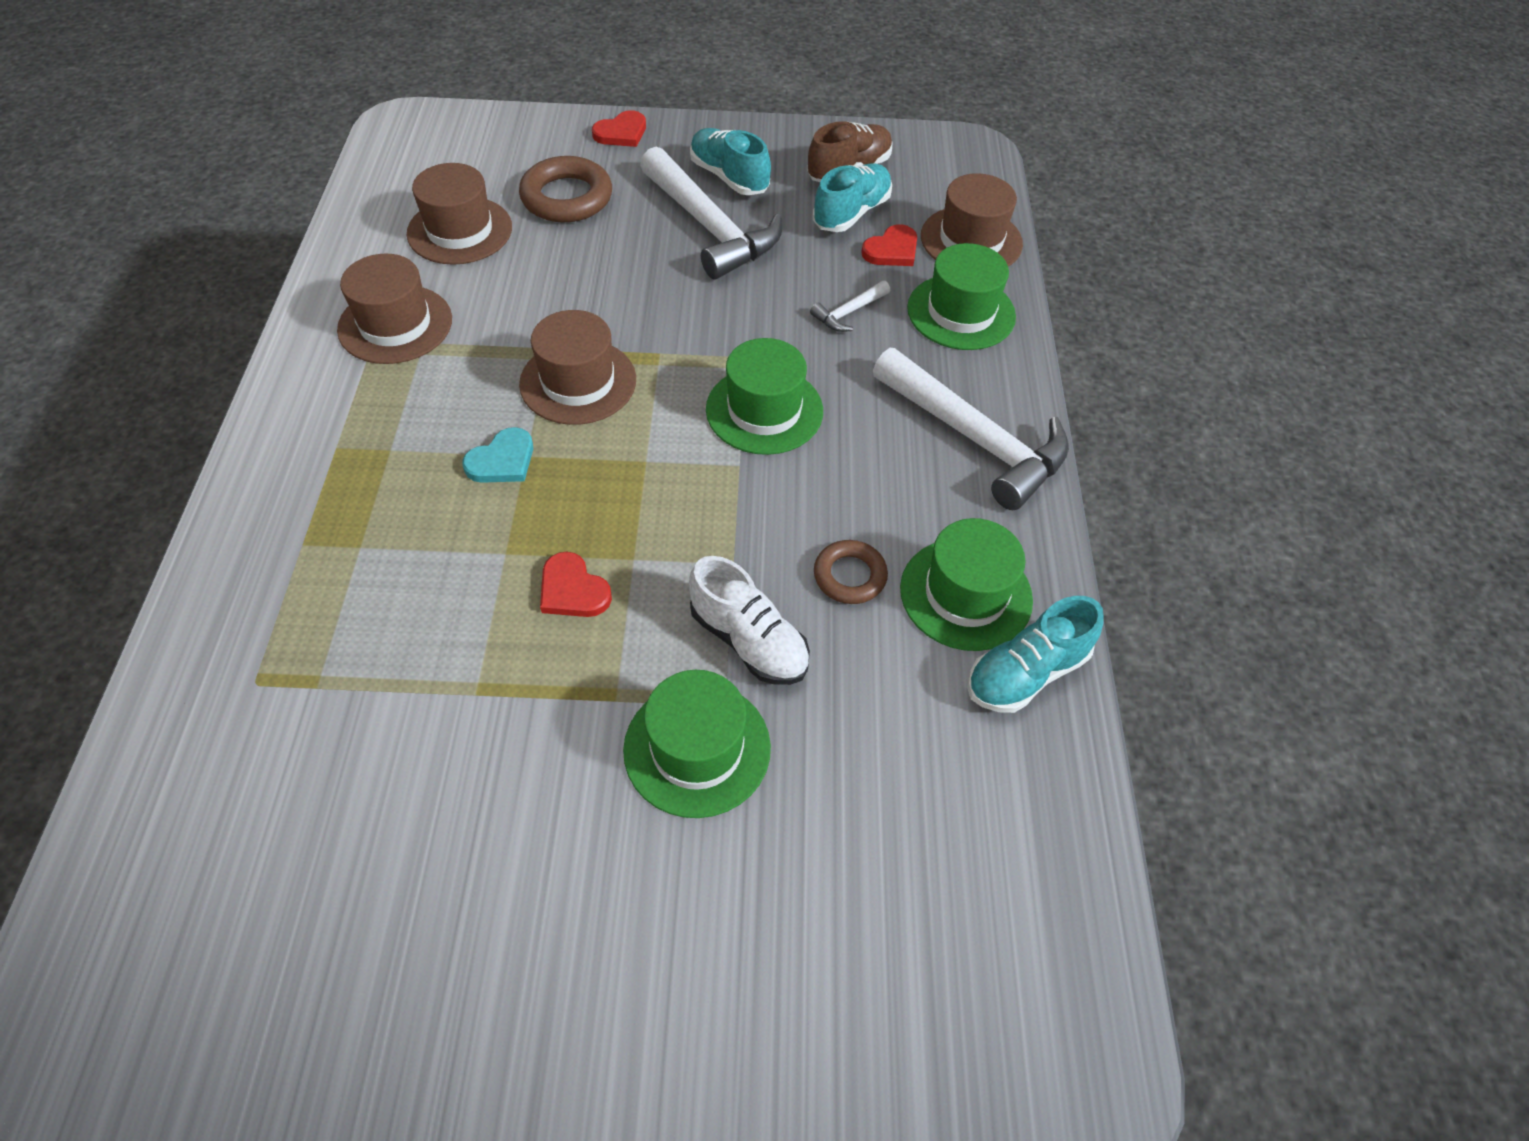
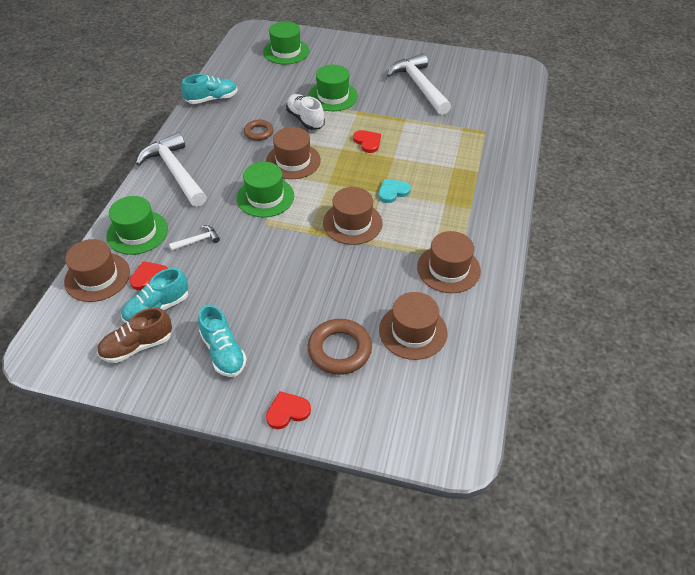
camera: 165 degrees left, 5 degrees down
(710, 227) = (252, 310): white hammer -> white hammer (419, 86)
(737, 505) = (293, 161): none -> brown hat
(966, 594) = (218, 122): green hat -> green hat (286, 51)

